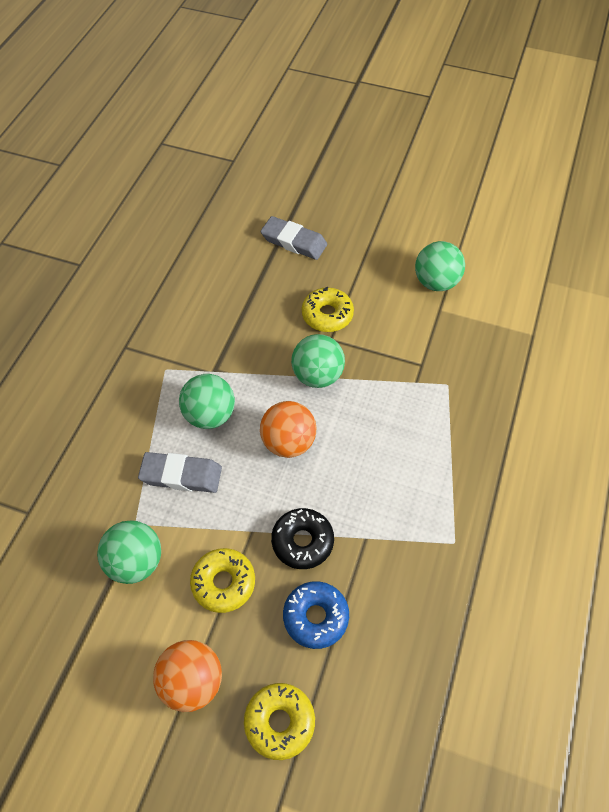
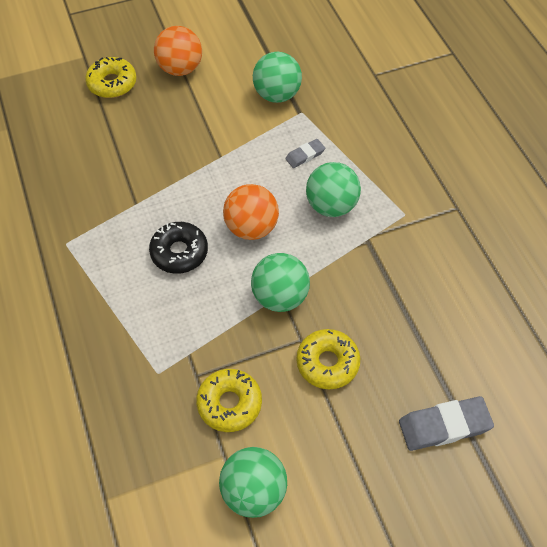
camera: 140 degrees right, 0 degrees up
(181, 475) = (305, 155): grey eraser -> grey eraser, size x0.56
(223, 583) = (210, 119): yellow donut -> yellow donut (229, 403)
(302, 541) = (179, 173): black donut -> black donut (179, 252)
(315, 617) = (133, 140): blue donut -> none

